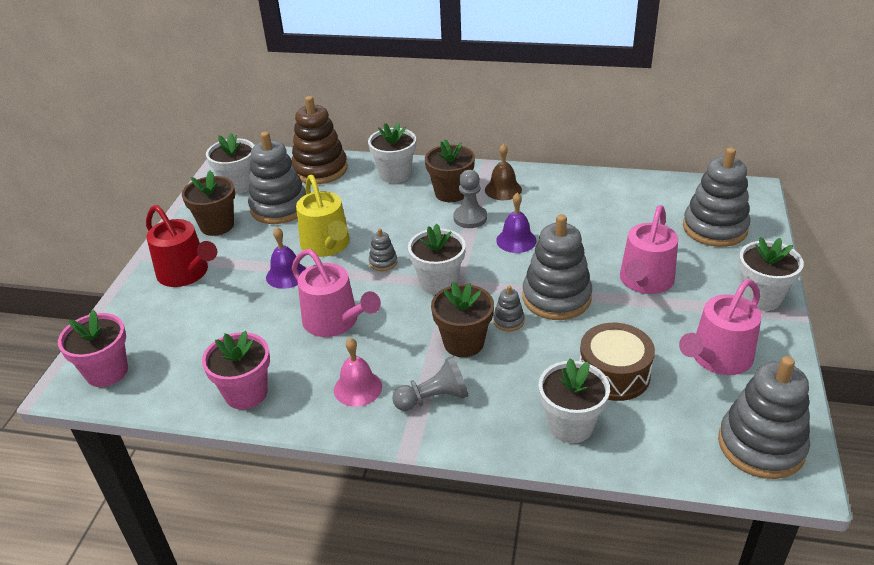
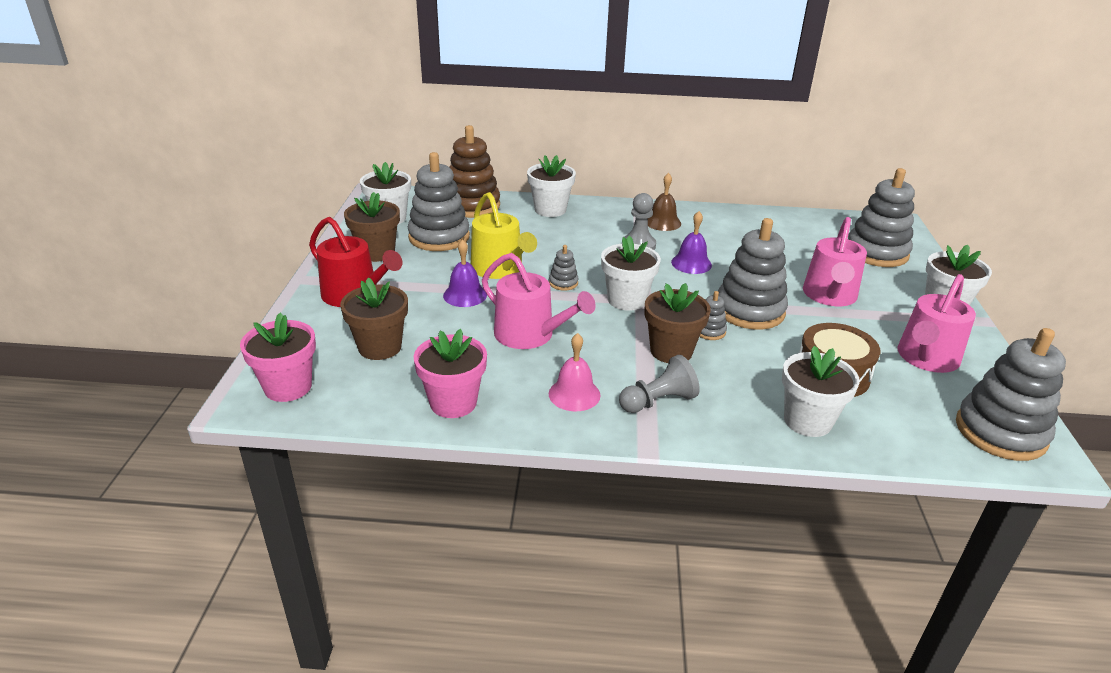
camera: 10 degrees left, 5 degrees down
(451, 193) = (612, 225): brown flower pot -> brown flower pot (380, 347)

